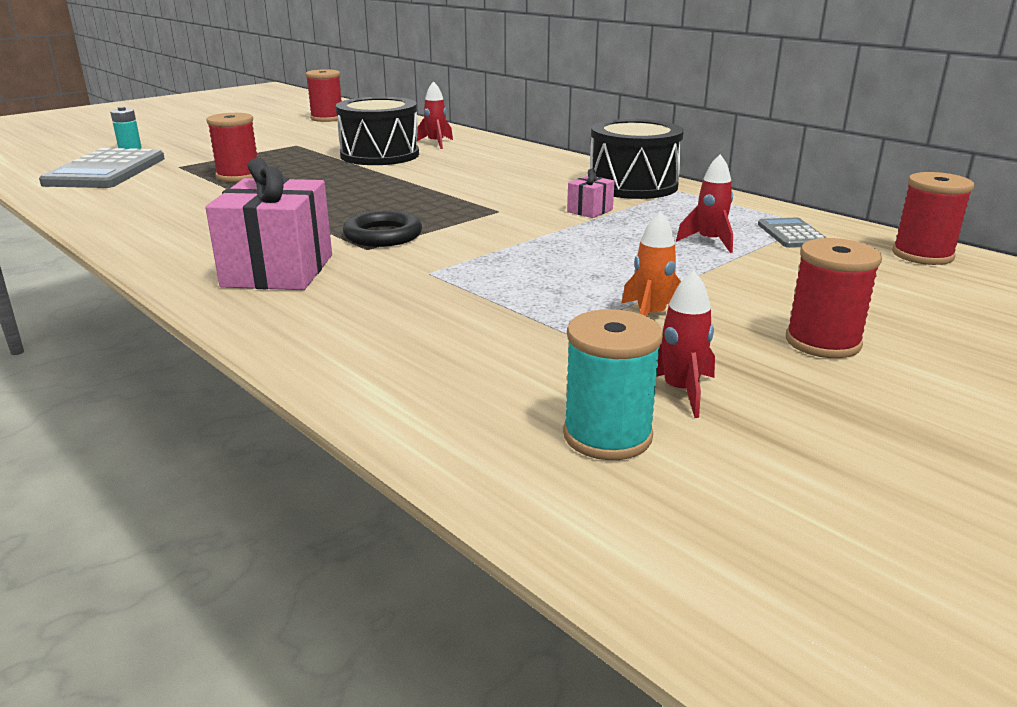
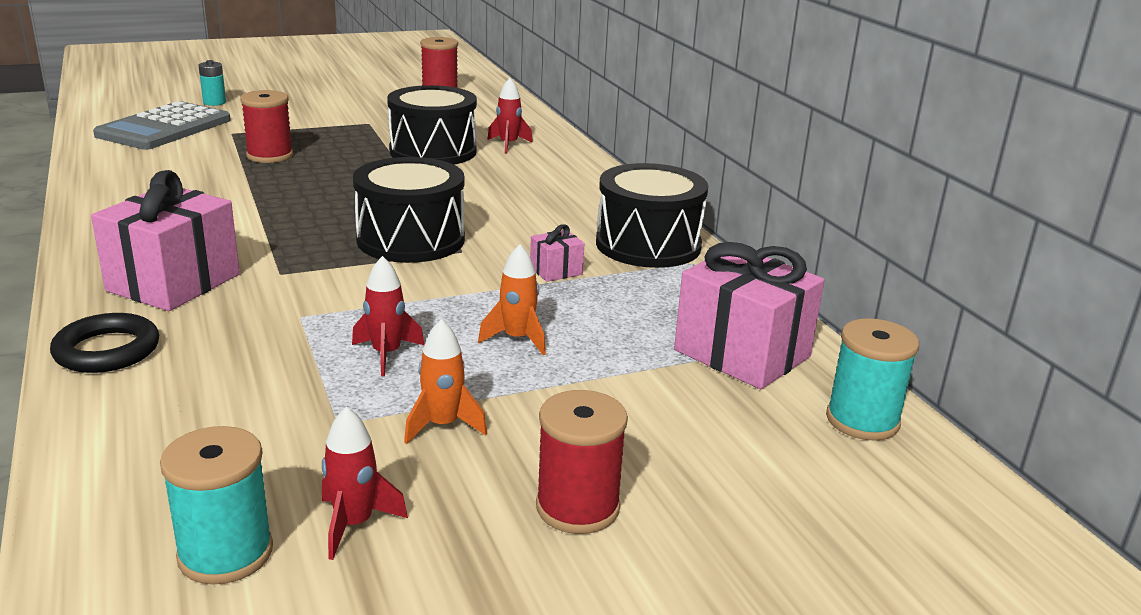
camera: 20 degrees right, 0 degrees up
(383, 235) = (313, 260): black ring -> black ring (107, 350)
(446, 210) = (410, 240): none -> black drum
(624, 255) = (517, 339): none -> orange rocket
(709, 242) = (632, 342): red rocket -> red rocket (386, 354)
(792, 234) = (742, 353): grey calculator -> pink gift
(922, 255) = (862, 420): red spool -> turquoise spool

